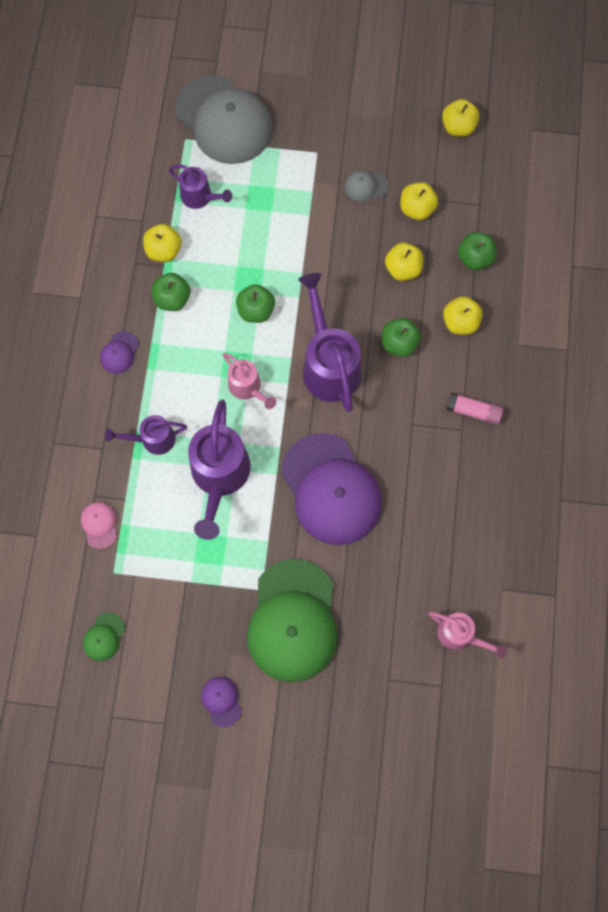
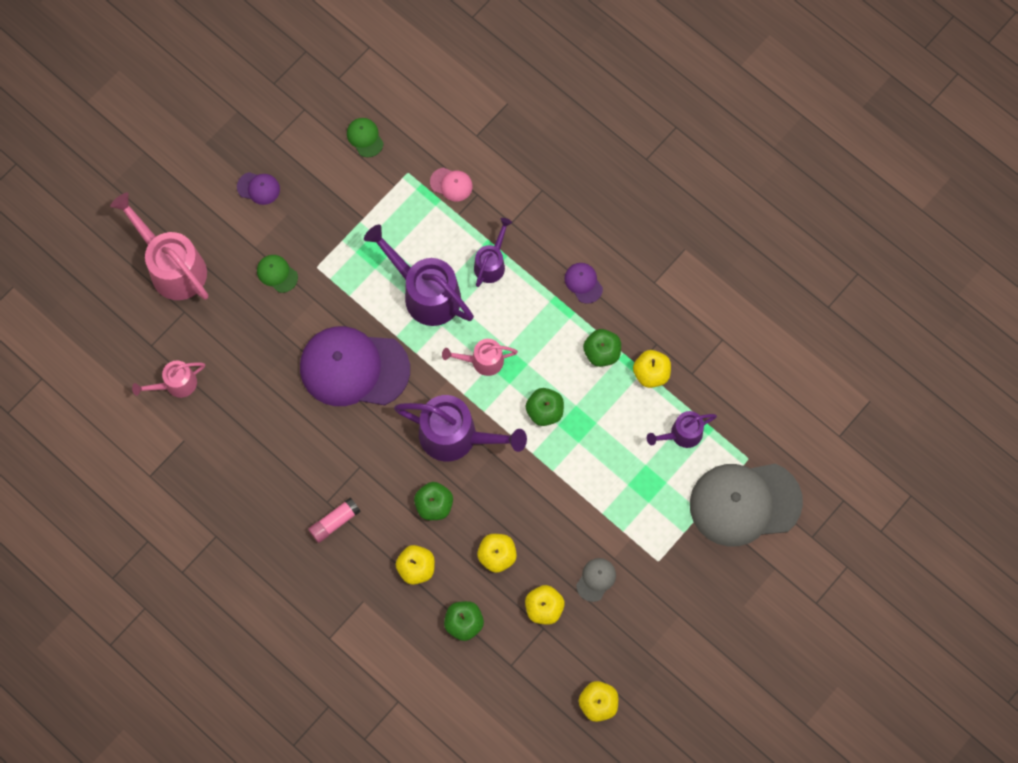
camera: 125 degrees right, 0 degrees up
(293, 620) = (277, 274): green cap -> green cap, size x0.40
(354, 725) = (172, 266): none -> pink watering can

